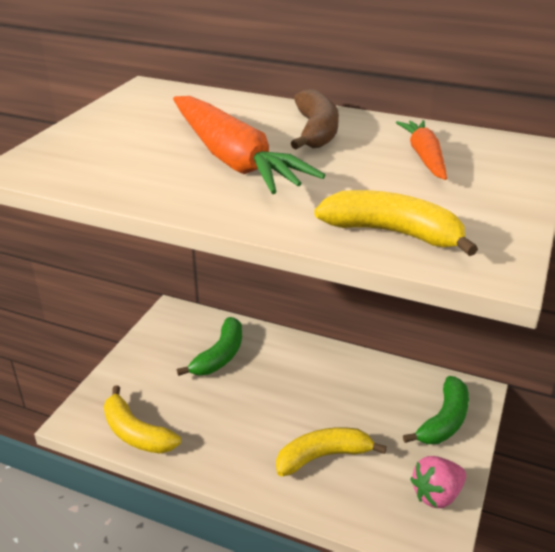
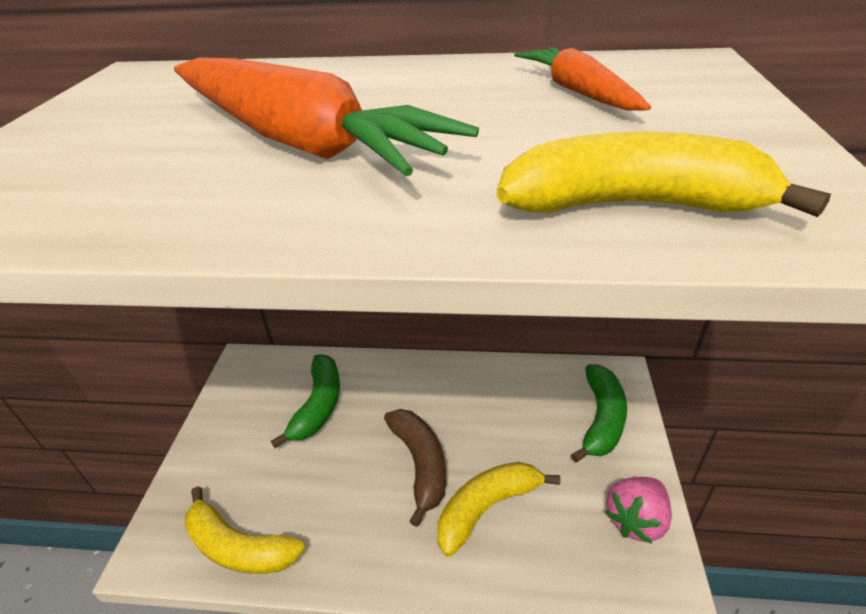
camera: 15 degrees left, 5 degrees up
(316, 131) = (405, 86): brown banana -> brown banana (420, 464)

